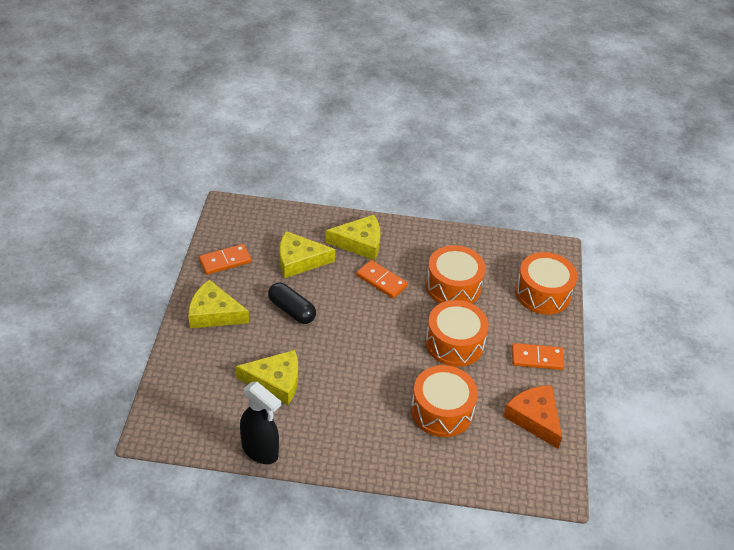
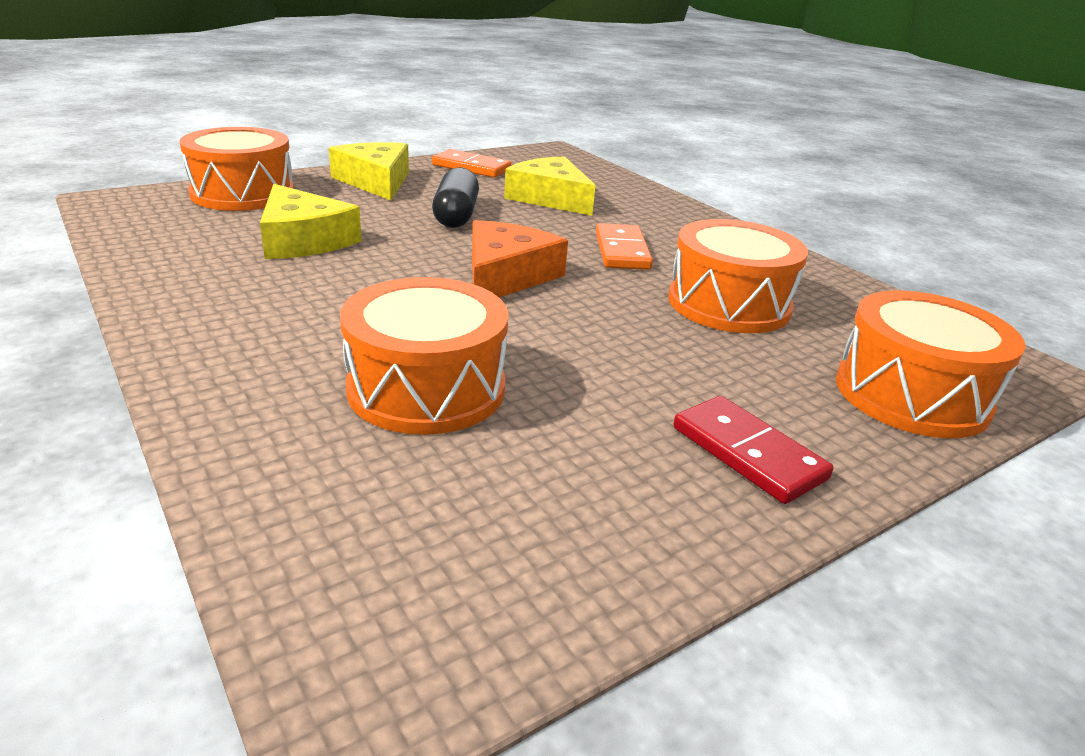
camera: 50 degrees right, 15 degrees down
(260, 451) = (141, 266): black spray bottle -> none
(360, 243) = (657, 220): yellow cheese -> none
(454, 343) = (612, 345): orange drum -> orange drum (243, 194)
(534, 418) = (575, 522): orange cheese -> orange cheese (506, 276)
(537, 358) = (747, 453): orange domino -> red domino

